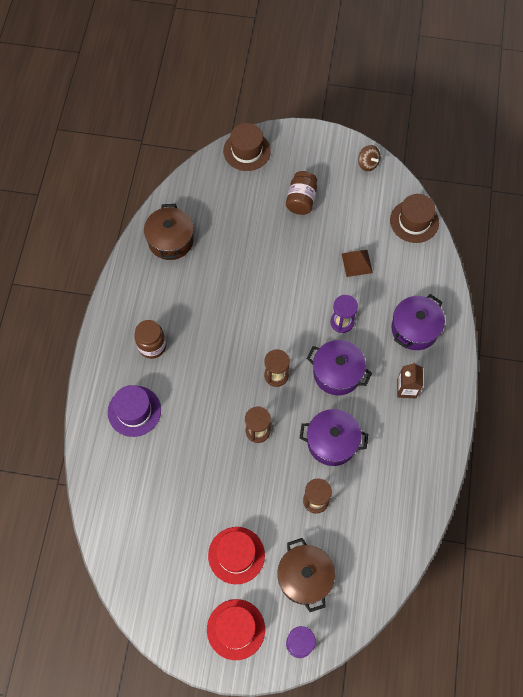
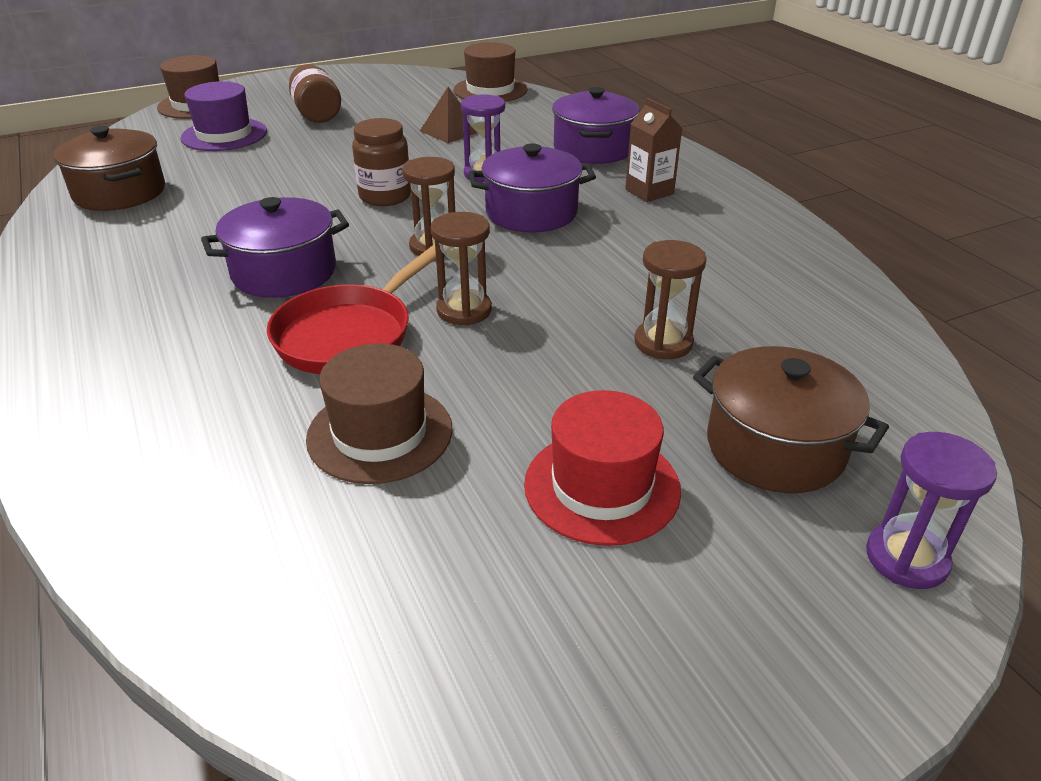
camera: 35 degrees left, 30 degrees down
(134, 411) = (172, 384): purple hat -> purple hat (224, 135)
(152, 346) = (158, 296): brown jar -> brown jar (385, 196)
(186, 483) = (380, 433): none -> brown hat
(207, 419) = (350, 334): none -> red pan
(236, 629) = (748, 619): red hat -> none
(332, 442) = (607, 273): purple pot -> purple pot (284, 272)
(367, 164) = (384, 75): brown spinning top -> none

